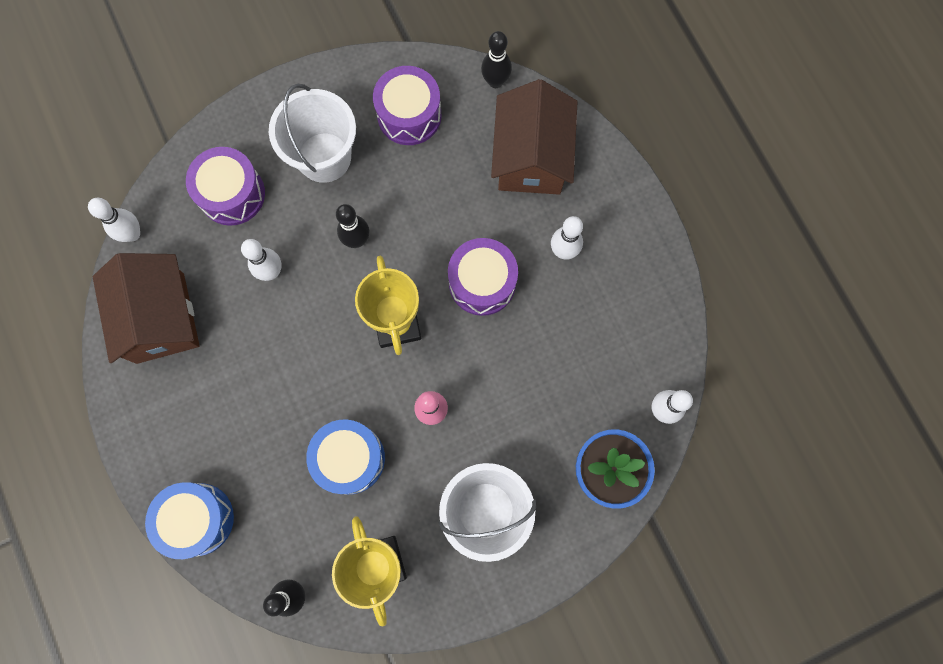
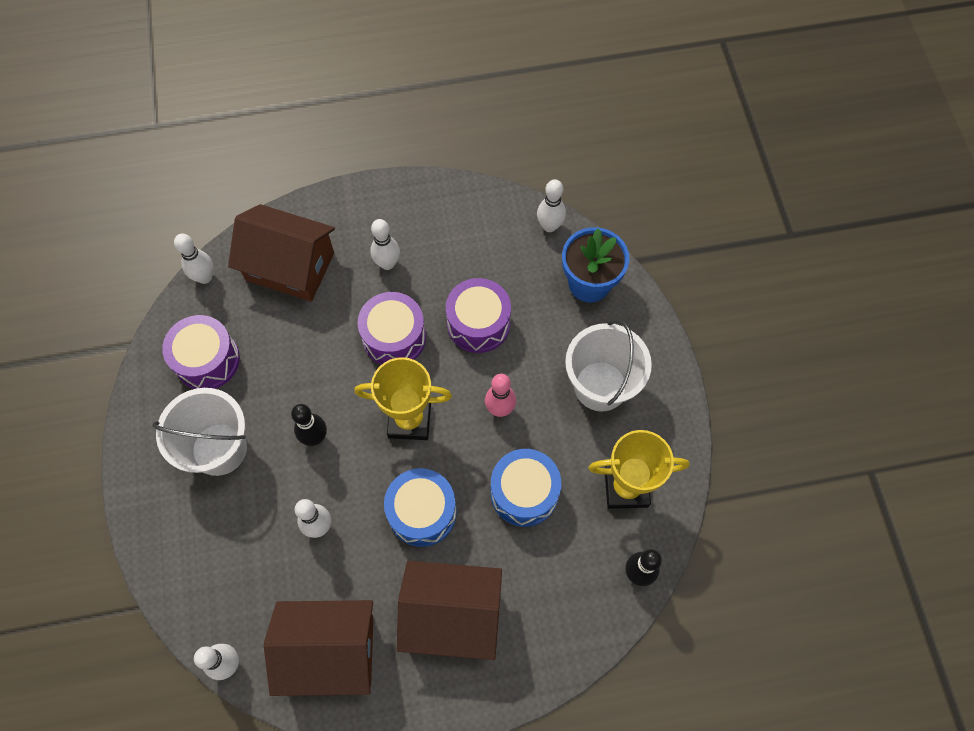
camera: 75 degrees left, 10 degrees down
(198, 519) = (546, 652): blue drum -> blue drum (422, 512)
(215, 419) = (451, 615): none -> brown house
(232, 194) = (223, 548): purple drum -> purple drum (478, 323)
(495, 81) = (205, 277): black bowling pin -> white bowling pin

